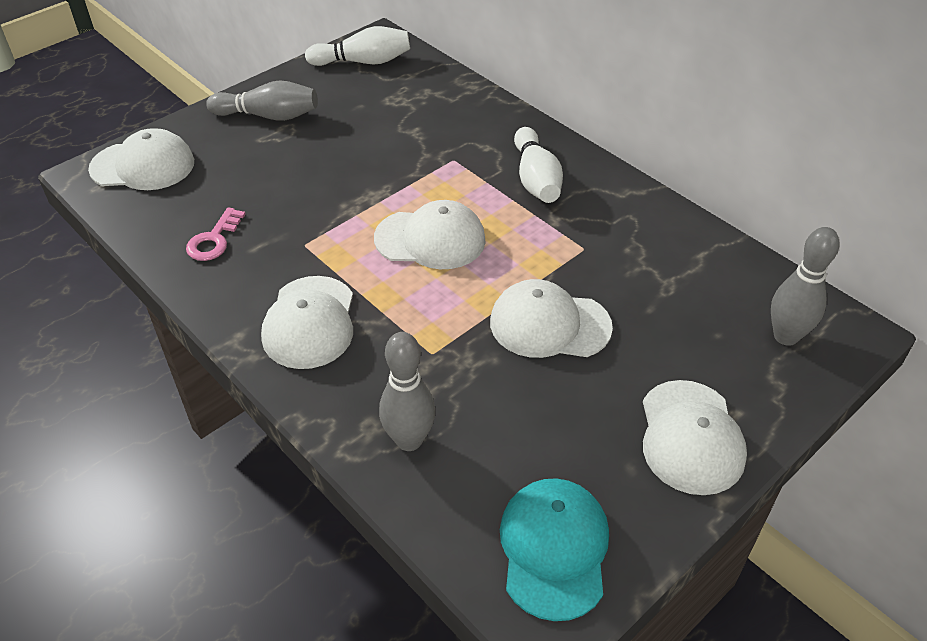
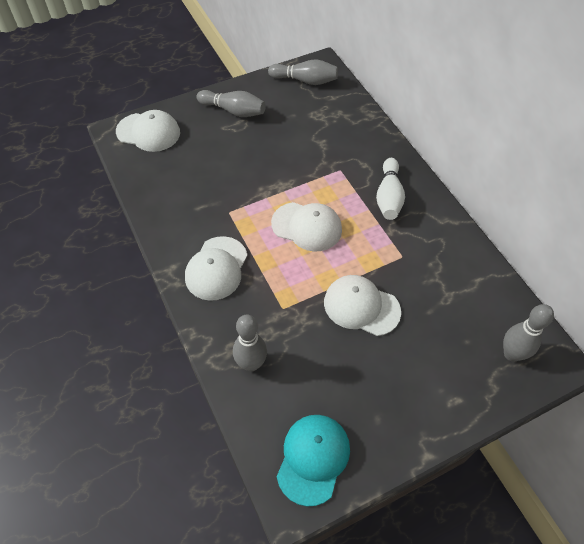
camera: 15 degrees right, 10 degrees up
(214, 240) = (176, 196): pink key -> none
(363, 62) = (305, 80): white bowling pin -> grey bowling pin
(690, 437) = (422, 408): white cap -> none

